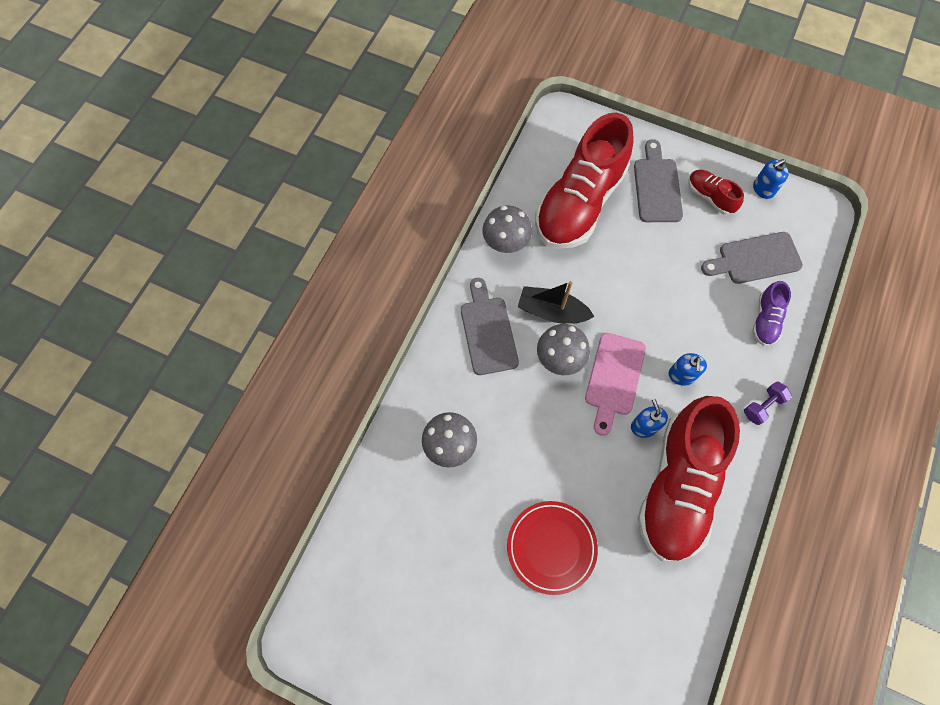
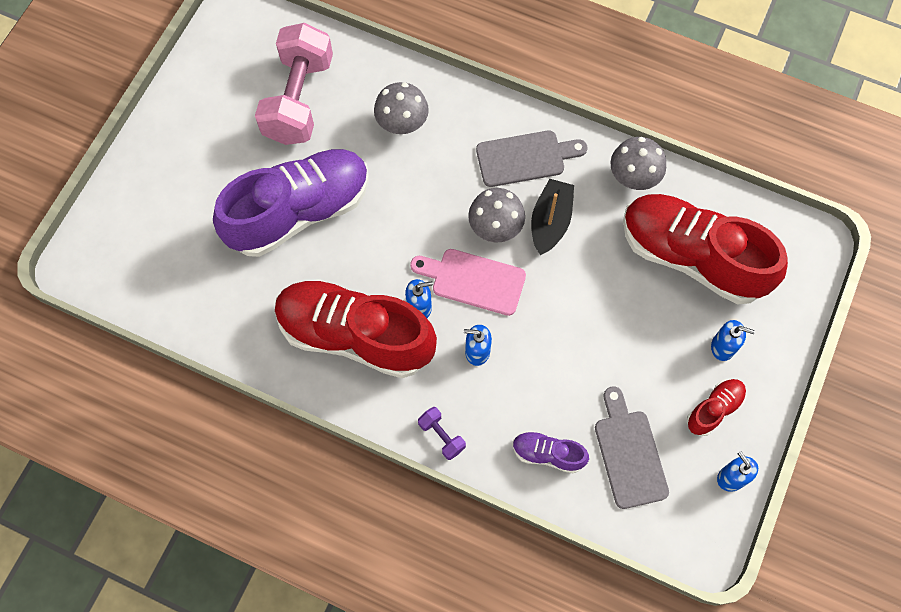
camera: 90 degrees right, 0 degrees up
(419, 554) = (299, 99): none -> pink dumbbell
(551, 547) = (299, 212): red plate -> purple shoe
(657, 186) = (723, 347): grey cutting board -> blue soap dispenser

